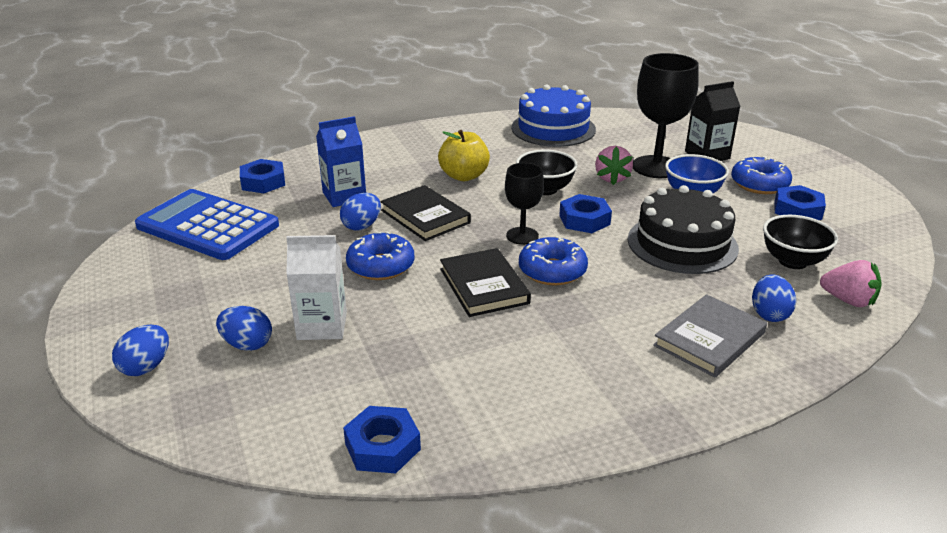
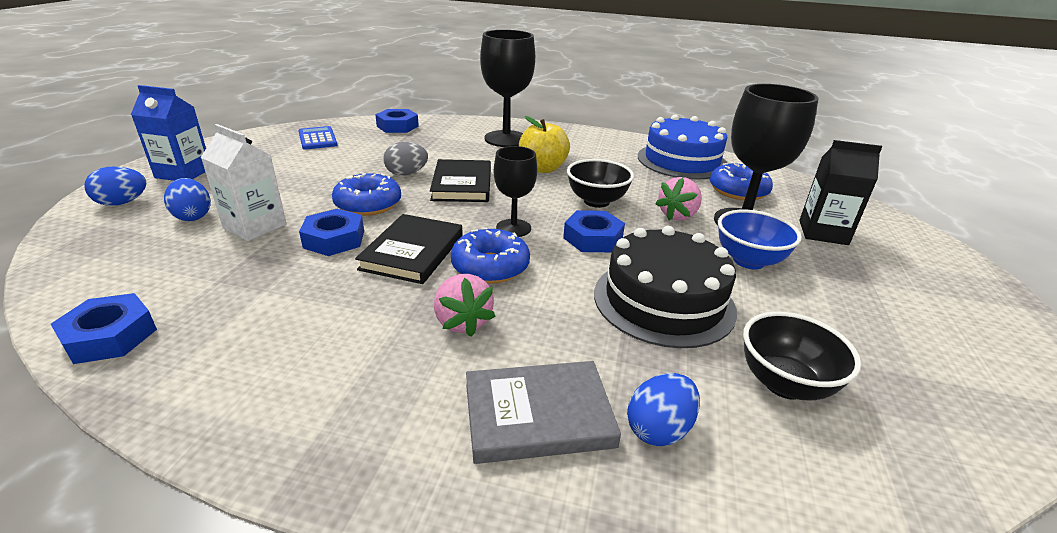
camera: 35 degrees right, 0 degrees up
(207, 226) = (317, 139): blue calculator -> blue calculator, size x0.49
(344, 196) = (431, 151): blue carton -> blue carton (183, 173)
(362, 226) = (406, 174): blue egg -> grey egg
(388, 158) = (506, 139): none -> black goblet
(759, 184) = (855, 282): blue donut -> blue donut (738, 191)
(797, 210) = (874, 330): blue nut -> blue nut (334, 239)
(848, 300) = (806, 476): pink strawberry -> pink strawberry (462, 322)

